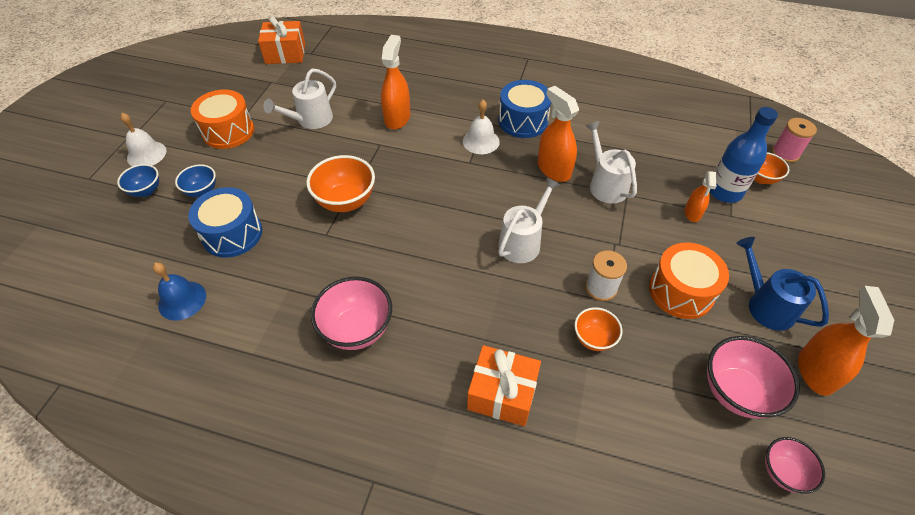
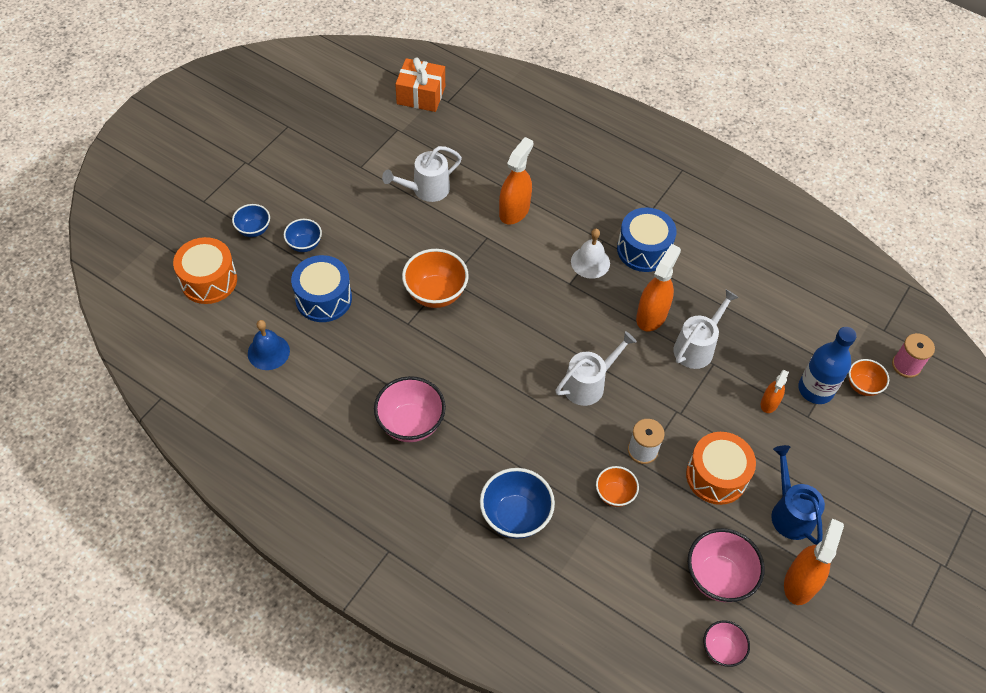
camera: 15 degrees right, 5 degrees up
(146, 154) = (260, 188): white bell -> none
(228, 131) = (342, 181): orange drum -> orange drum (209, 280)
(502, 394) = (515, 516): orange gift -> blue bowl
(553, 169) = (651, 315): orange spray bottle -> orange spray bottle turned 45 degrees clockwise
(605, 185) = (697, 347): white watering can -> white watering can turned 45 degrees clockwise

